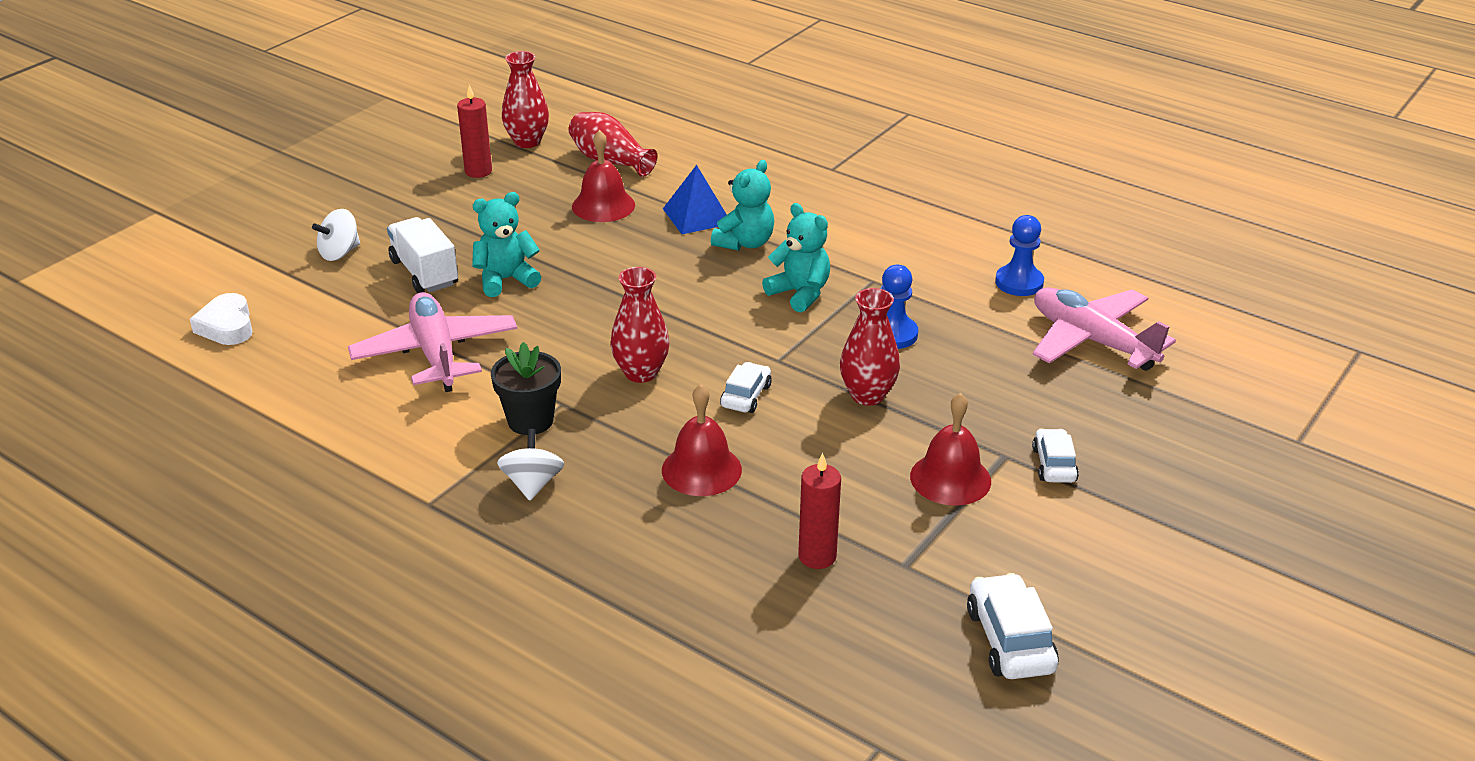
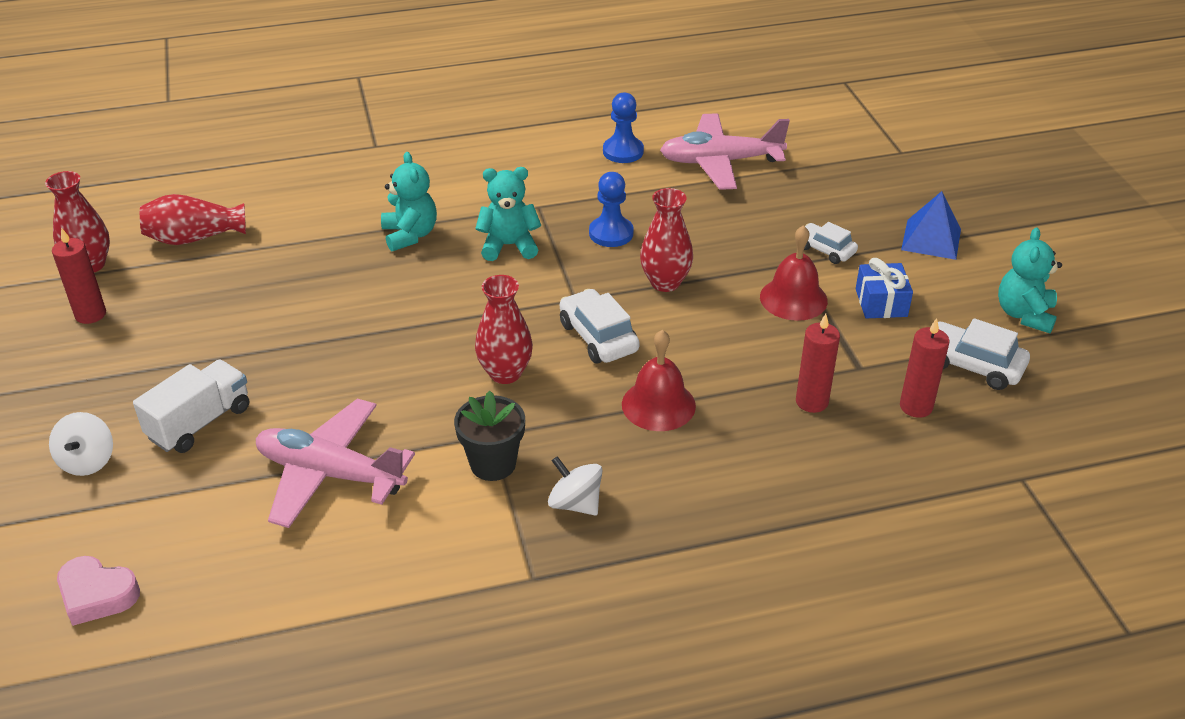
camera: 50 degrees left, 5 degrees up
(227, 326) = (97, 595): white heart -> pink heart
(424, 273) = (200, 423): white truck -> white truck turned 120 degrees clockwise
(506, 280) = (280, 381): turquoise teddy bear -> turquoise teddy bear (1024, 314)
(603, 205) = (253, 275): red bell -> none
(697, 216) = (340, 237): blue pyramid -> blue pyramid (931, 239)
(746, 396) = (598, 337): white car -> white car, size x1.51
(895, 627) = (916, 406): none -> red candle
(1023, 536) = (881, 303): none -> blue gift

